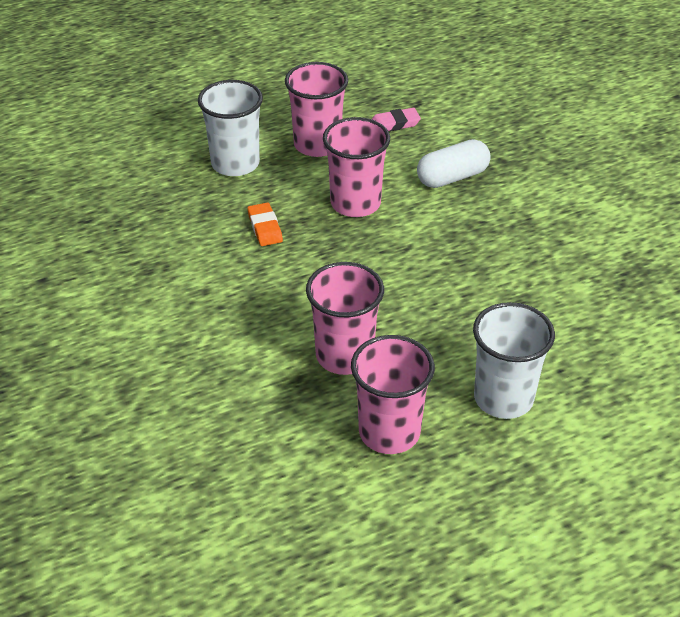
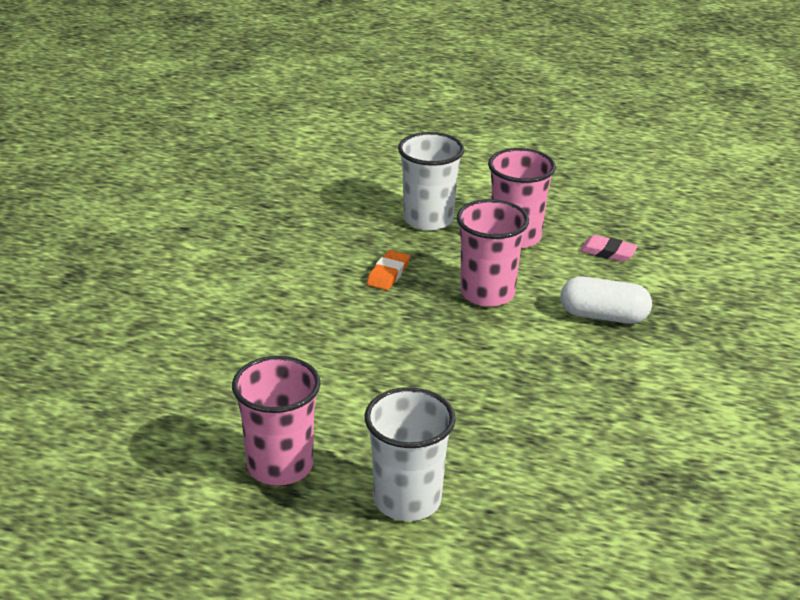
camera: 40 degrees right, 10 degrees down
(344, 355) = (322, 393): pink cup -> none

